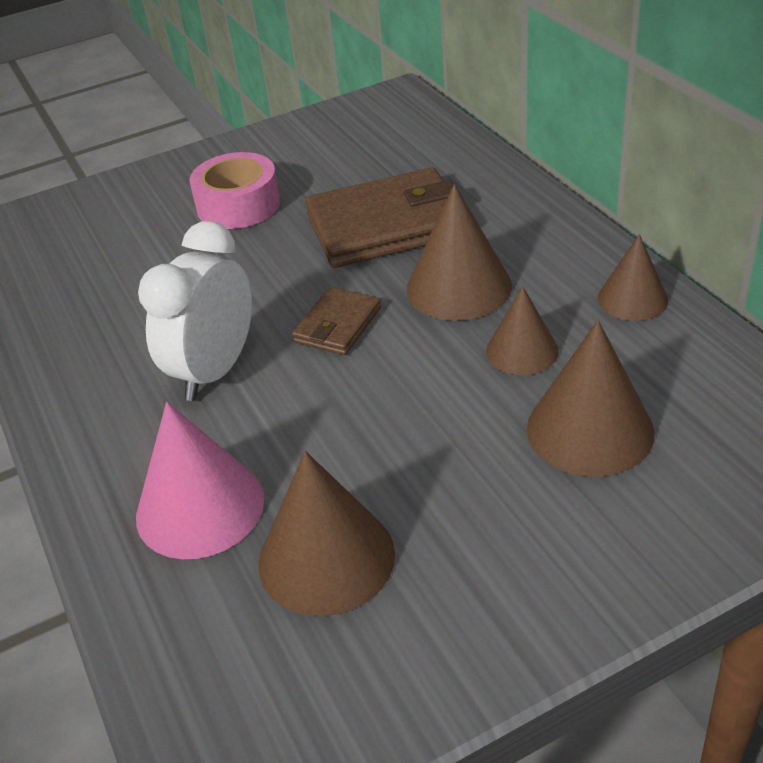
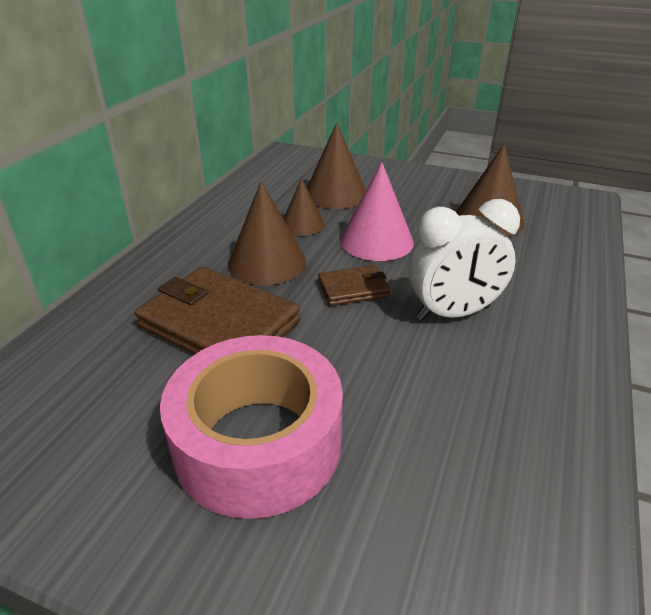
camera: 135 degrees left, 5 degrees down
(200, 507) = (527, 261): pink cone -> pink cone (376, 241)
(238, 205) = (258, 443): pink tape -> pink tape, size x1.57
(632, 299) = (225, 211): brown cone -> none

